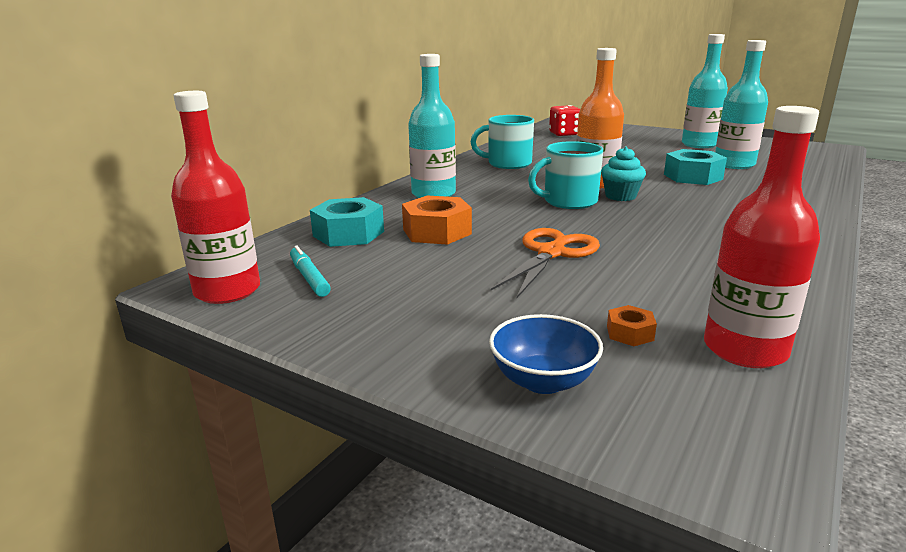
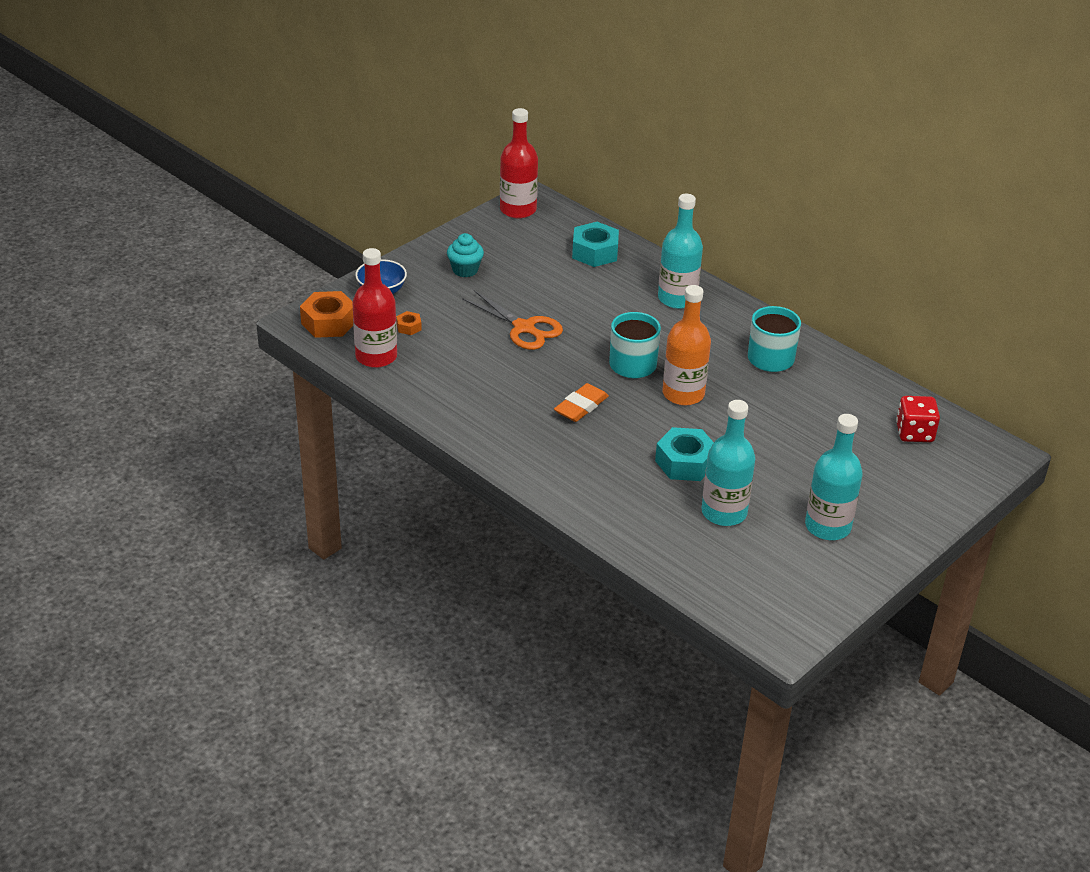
camera: 100 degrees right, 15 degrees up
(309, 278) = (524, 235): turquoise marker -> none
(437, 231) = (584, 288): orange nut -> orange nut (329, 322)
(620, 196) = (636, 396): turquoise cupcake -> turquoise cupcake (465, 270)
(669, 214) = (581, 406): none -> orange eraser

